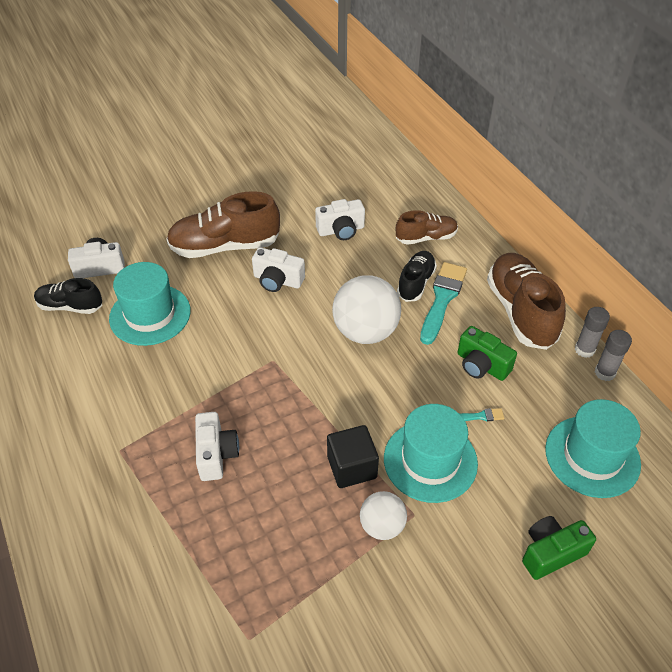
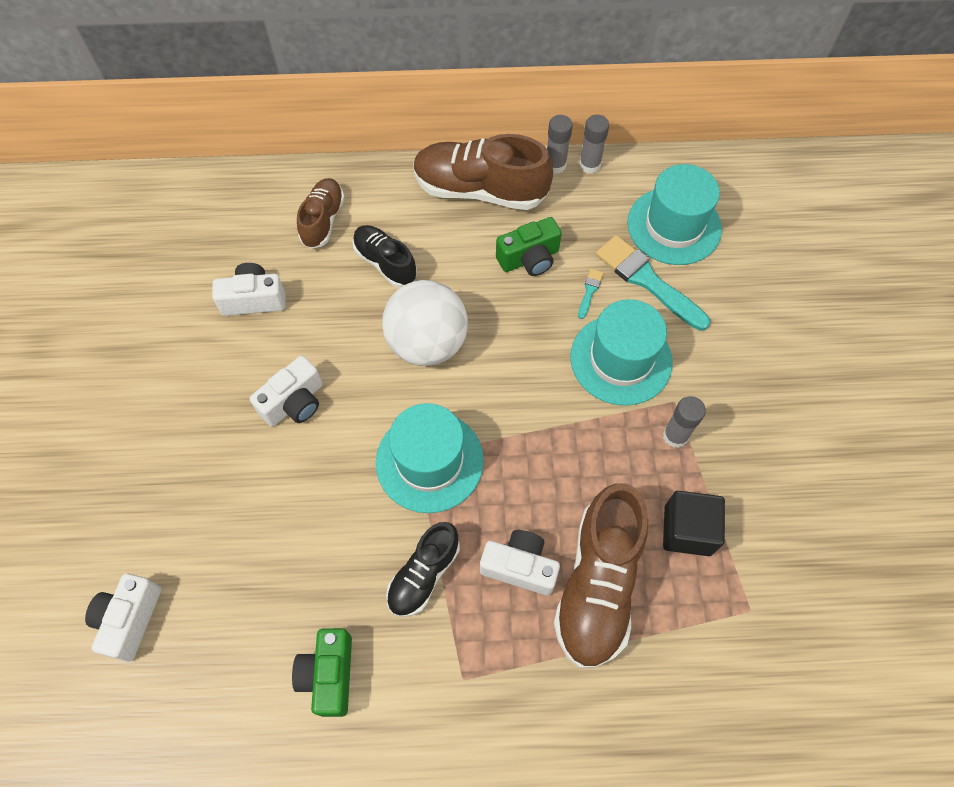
camera: 65 degrees left, 15 degrees up
(70, 306) = (183, 681): black shoe -> black shoe (424, 574)
(150, 315) = (262, 576): turquoise hat -> turquoise hat (429, 461)
(225, 246) = (195, 441): brown shoe -> brown shoe (598, 584)
(341, 230) = (254, 299): white camera -> white camera turned 105 degrees counterclockwise
(352, 467) = (597, 434): black cube -> black cube (687, 530)
(382, 526) = (675, 436): white ball -> grey glue stick
(442, 299) = (423, 249): turquoise brush -> turquoise brush (647, 281)
(551, 553) = (755, 310): green camera -> green camera (329, 674)

